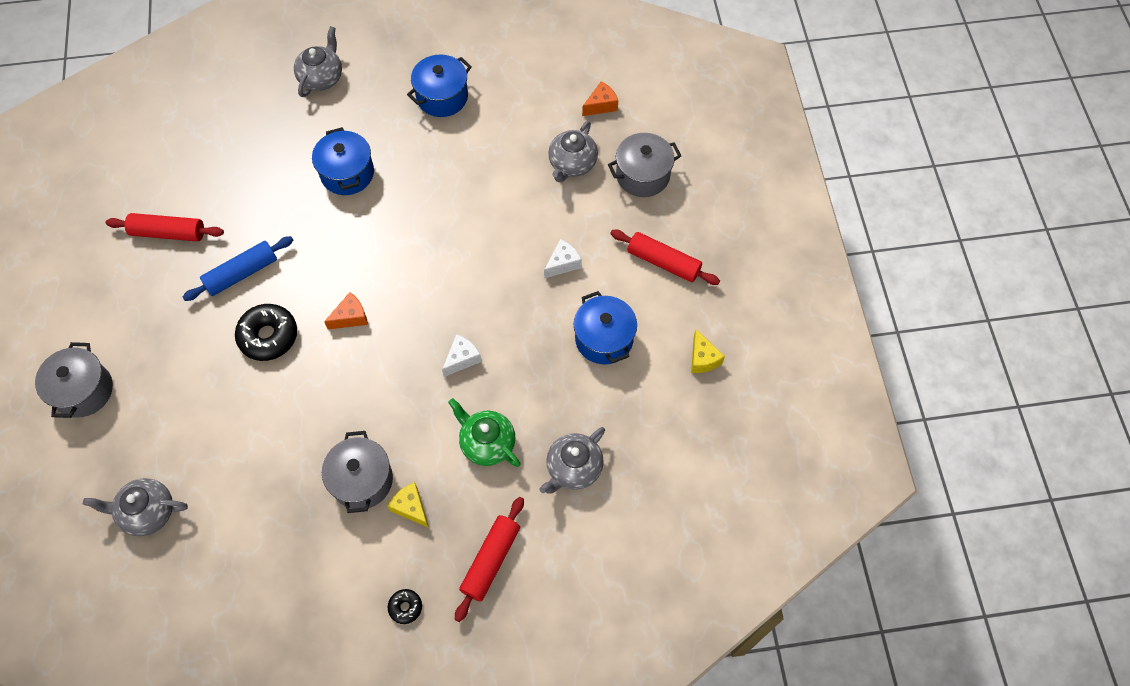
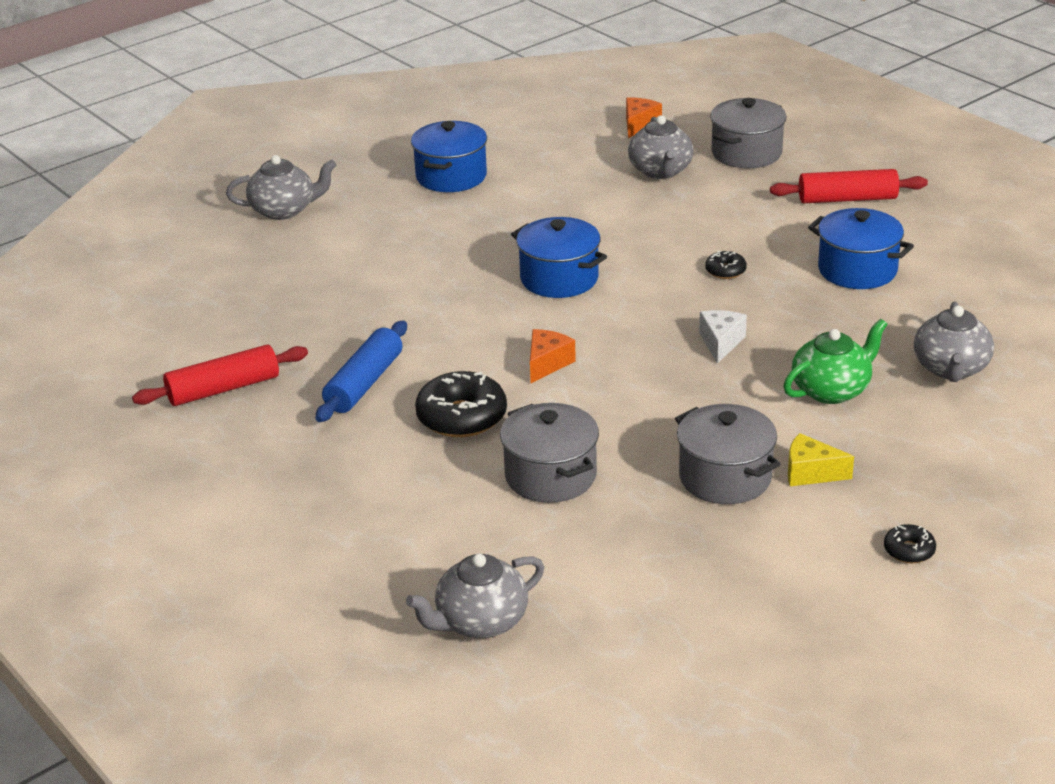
camera: 30 degrees left, 30 degrees down
(83, 390) = (259, 559): grey pot -> grey pot (550, 476)
(322, 77) = (284, 210): grey teapot -> grey teapot turned 90 degrees clockwise
(347, 173) = (405, 265): blue pot -> blue pot (559, 279)
(487, 443) = (832, 390): green teapot -> green teapot turned 135 degrees clockwise
(491, 560) = (955, 472): red rolling pin -> none
(524, 291) = (725, 271): none -> black donut
(563, 263) = (742, 238): white cheese -> none
(702, 358) = (976, 244): yellow cheese -> none

